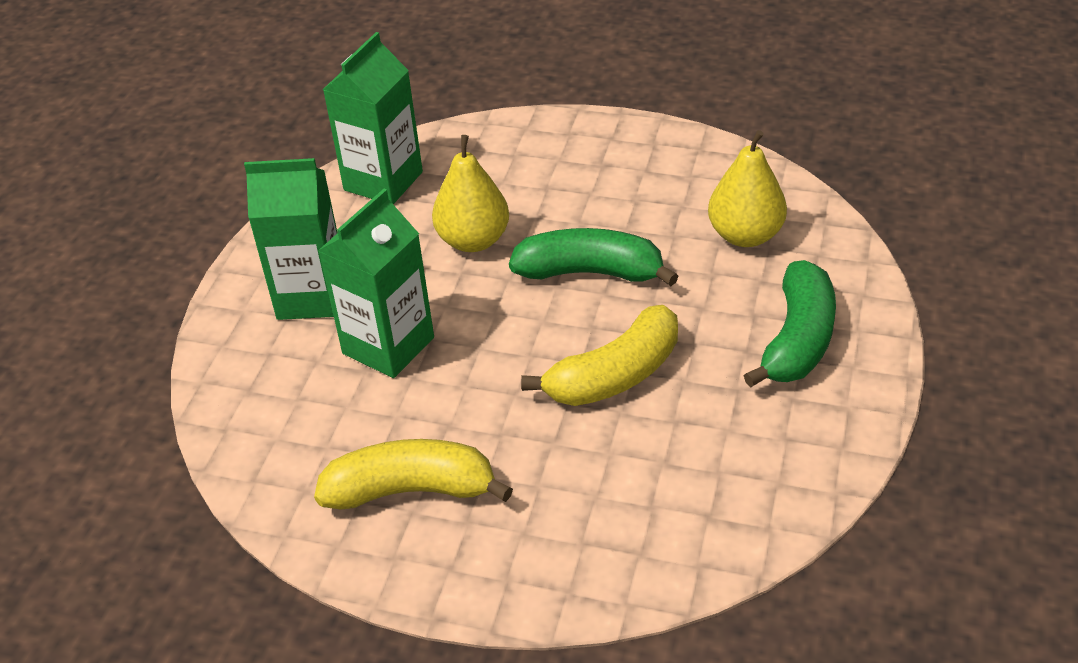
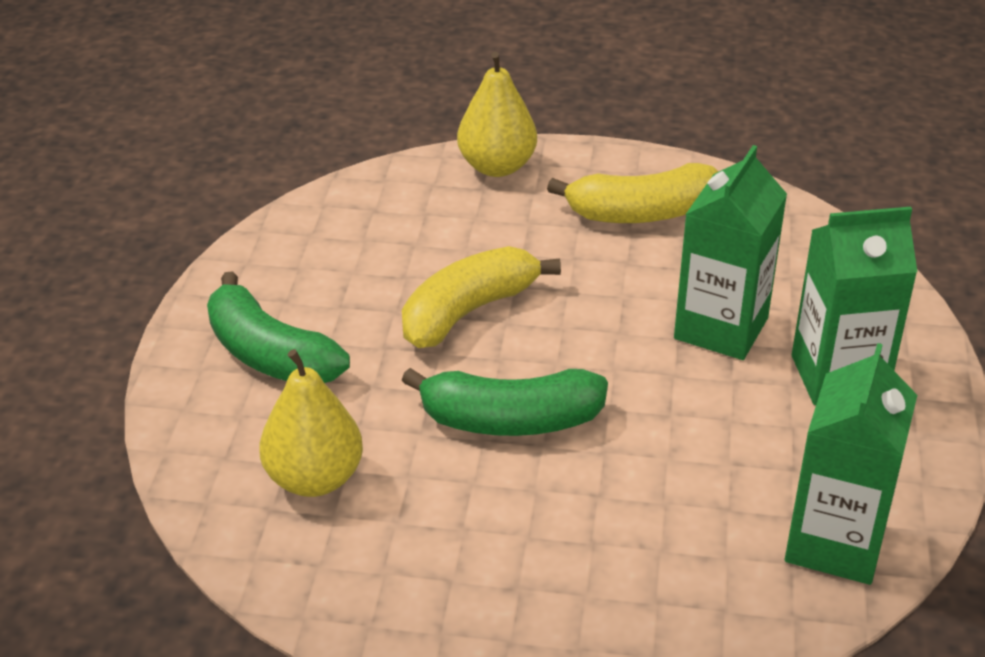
camera: 170 degrees right, 5 degrees down
(473, 240) = (670, 456): yellow pear -> yellow pear (497, 167)
(797, 340) = (270, 355): green banana -> green banana turned 60 degrees counterclockwise

